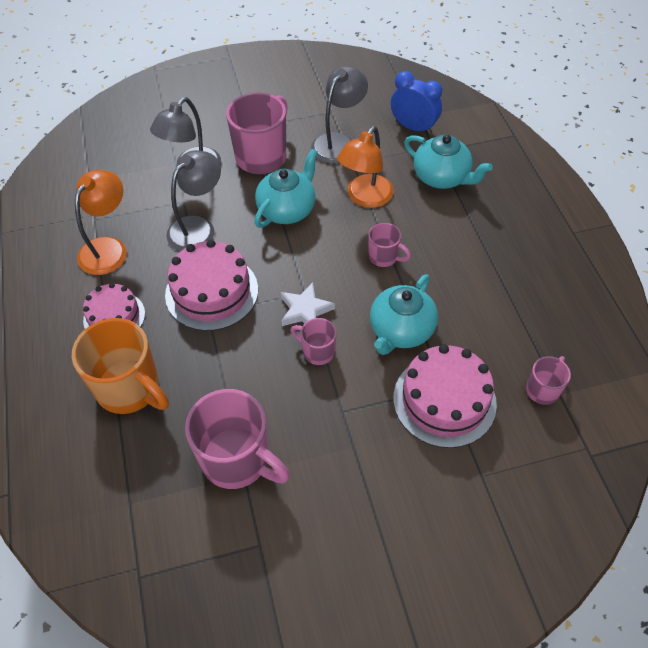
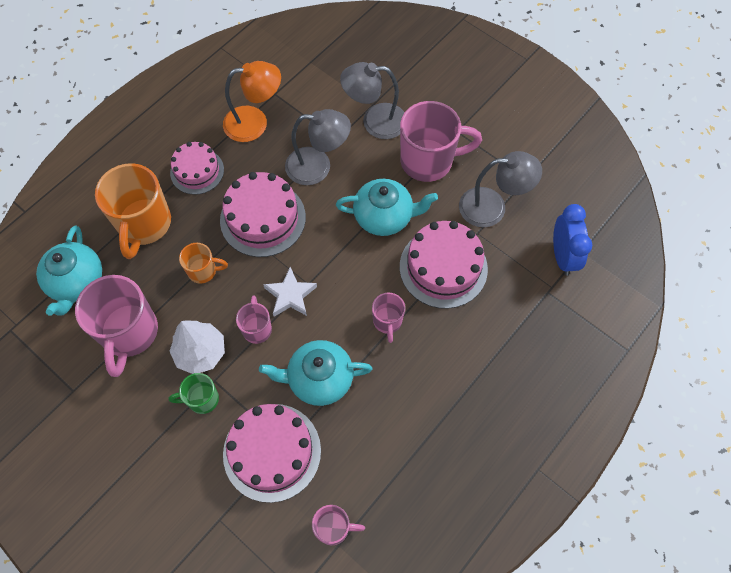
camera: 55 degrees right, 10 degrees up
(224, 364) = (203, 271): none -> orange mug
(306, 408) = (200, 353): none -> white tree
(354, 431) = (202, 399): none -> green mug
(365, 198) = (443, 267): orange lamp -> pink cake
(442, 177) = (517, 316): turquoise teapot -> turquoise teapot (76, 282)

